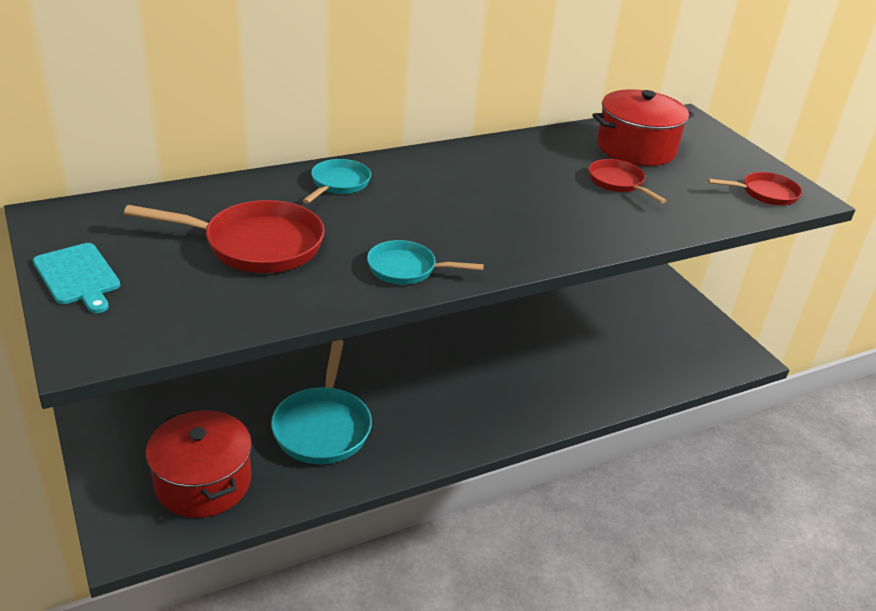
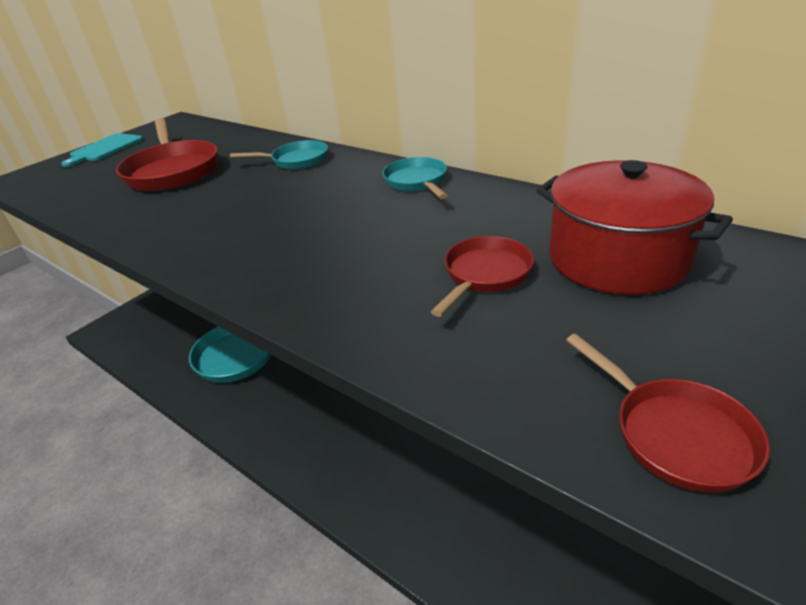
camera: 70 degrees right, 0 degrees up
(203, 482) = (163, 332): red pot -> none
(406, 269) = (166, 227): turquoise pan -> turquoise pan (417, 182)

